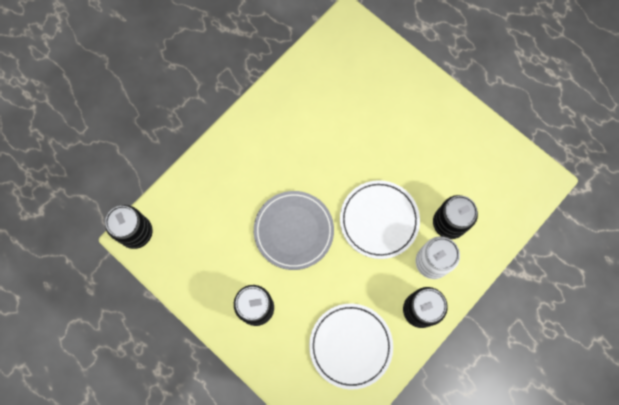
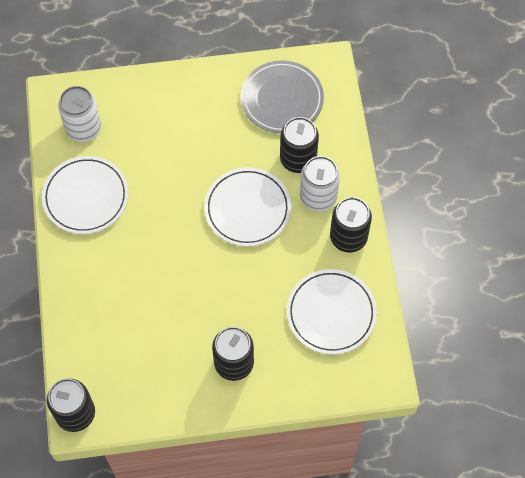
camera: 50 degrees left, 10 degrees down
(293, 106) = (86, 197): none -> white plate
(294, 231) = (195, 282): grey plate -> grey plate (282, 99)
(341, 61) = (84, 129): none -> white can

